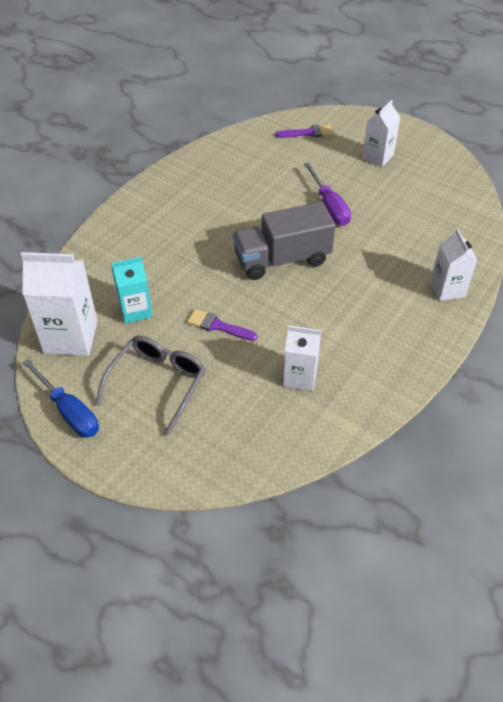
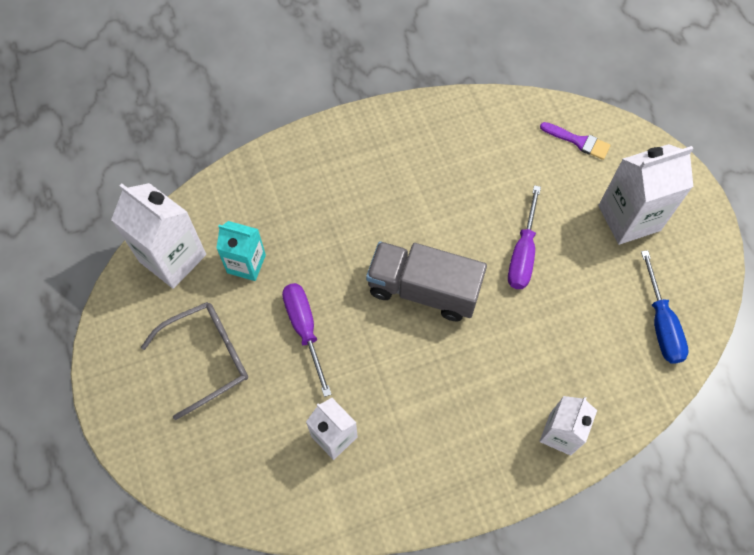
camera: 35 degrees right, 15 degrees up
(69, 411) = (118, 337): blue screwdriver -> blue screwdriver (661, 323)
(218, 326) = (304, 329): purple brush -> purple screwdriver
(377, 157) = (629, 218): white carton -> white carton, size x1.59

